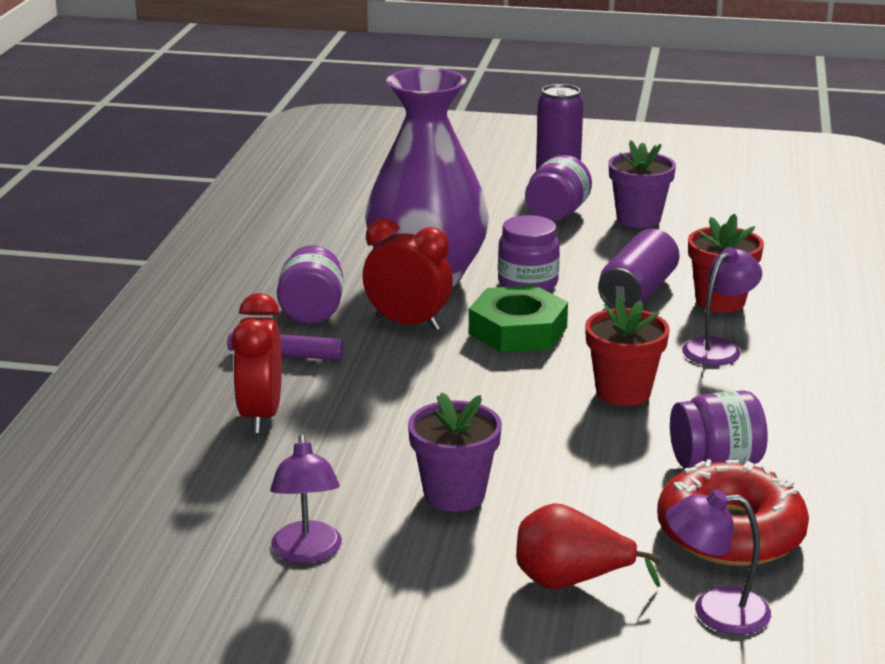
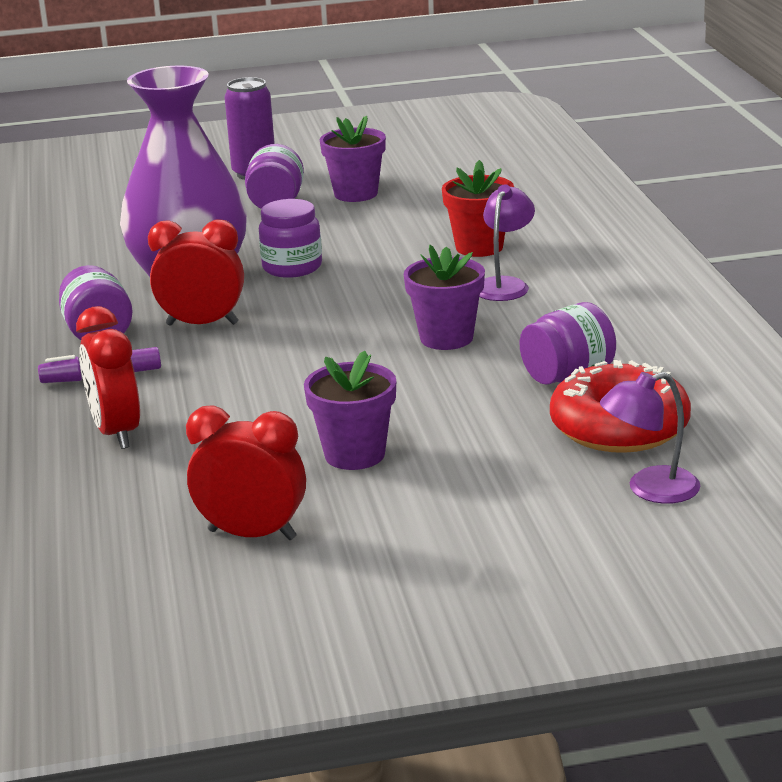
camera: 20 degrees left, 0 degrees up
(307, 553) = (252, 534): purple lamp -> red clock
(518, 330) = (312, 308): green nut -> none
(571, 581) = (511, 497): red pear -> none
(623, 392) = (446, 338): red flower pot -> purple flower pot
(637, 292) = (399, 254): purple can -> none

